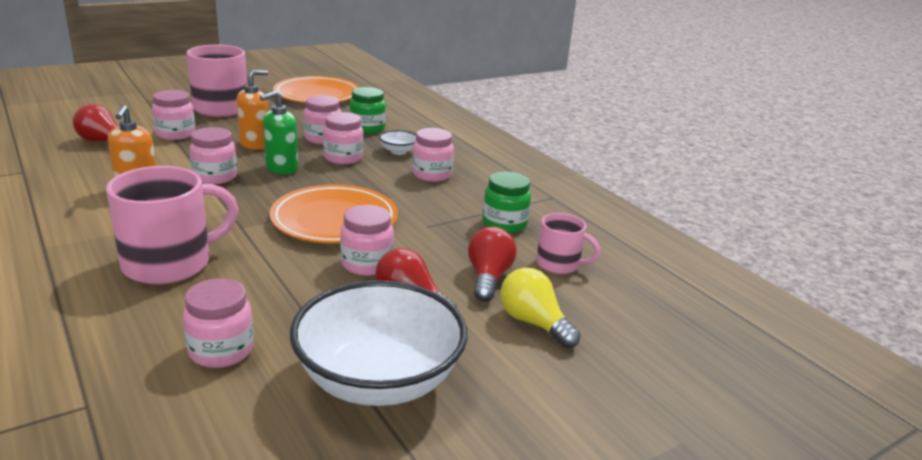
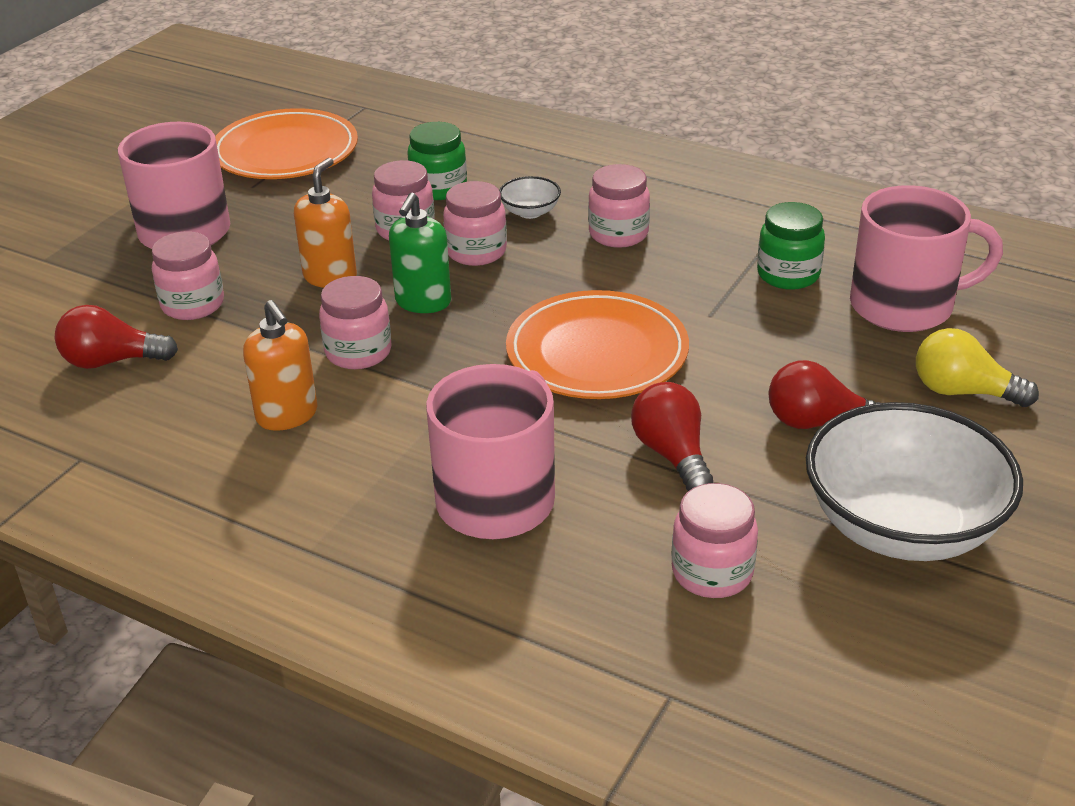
camera: 25 degrees left, 10 degrees up
(366, 264) = (713, 397): pink jar -> none
(488, 278) = (857, 356): red light bulb -> red light bulb (672, 454)
(559, 264) = (905, 306): pink mug -> pink mug, size x1.78

